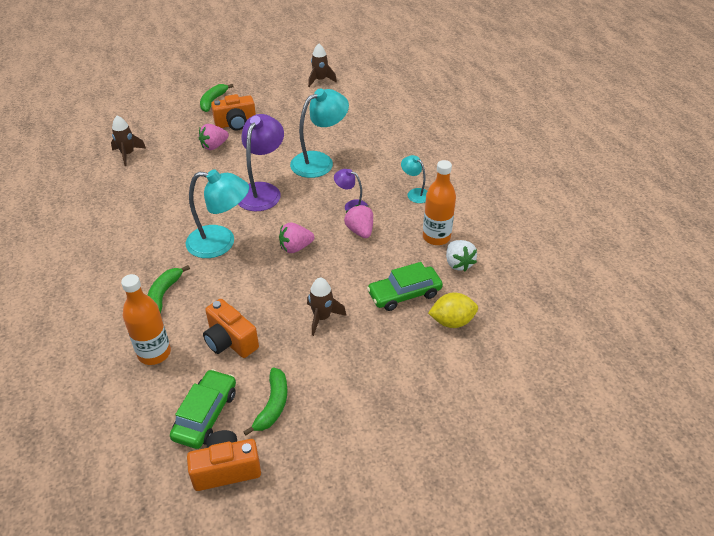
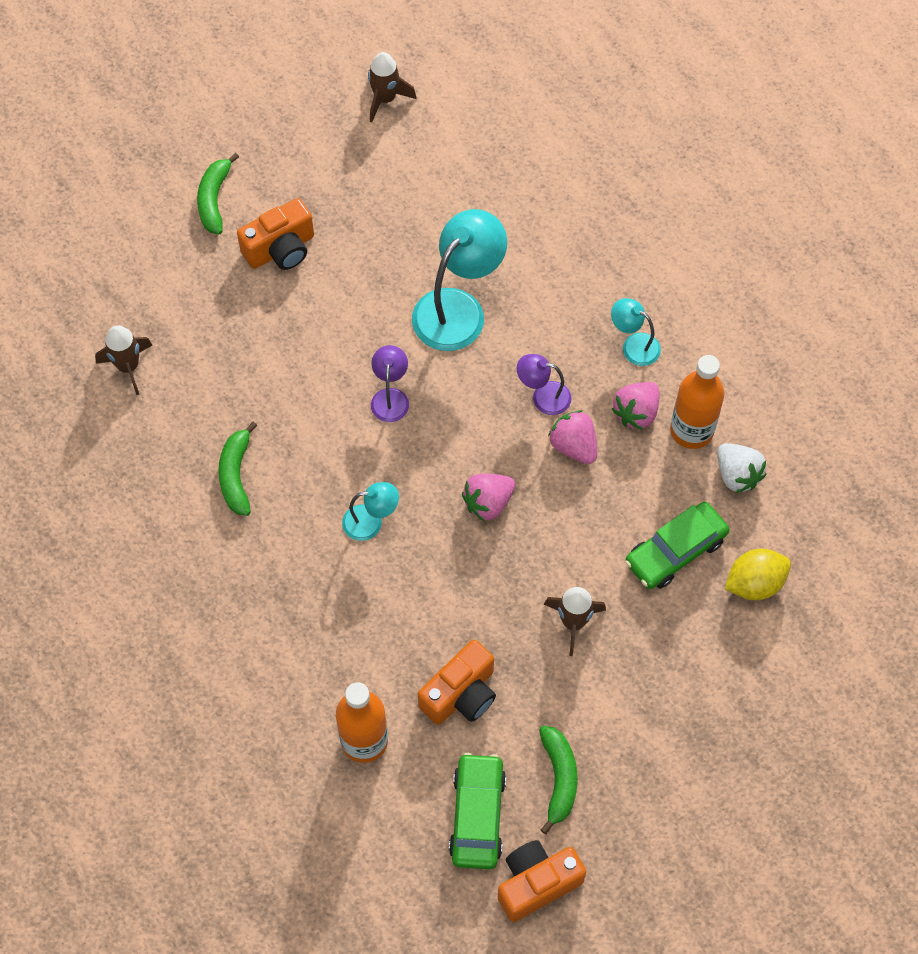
camera: 15 degrees left, 20 degrees up
(164, 294) = (329, 639): green banana -> green banana (236, 475)
(214, 146) = (267, 313): pink strawberry -> pink strawberry (636, 412)
(221, 243) = (371, 522): turquoise lamp -> turquoise lamp, size x0.52
(230, 341) = (461, 694): orange camera -> orange camera turned 75 degrees counterclockwise
(262, 191) = (390, 397): purple lamp -> purple lamp, size x0.52

